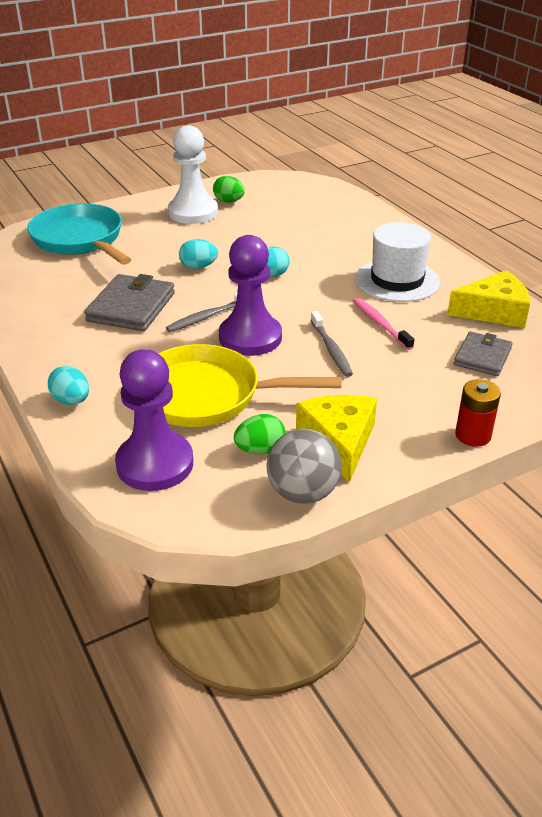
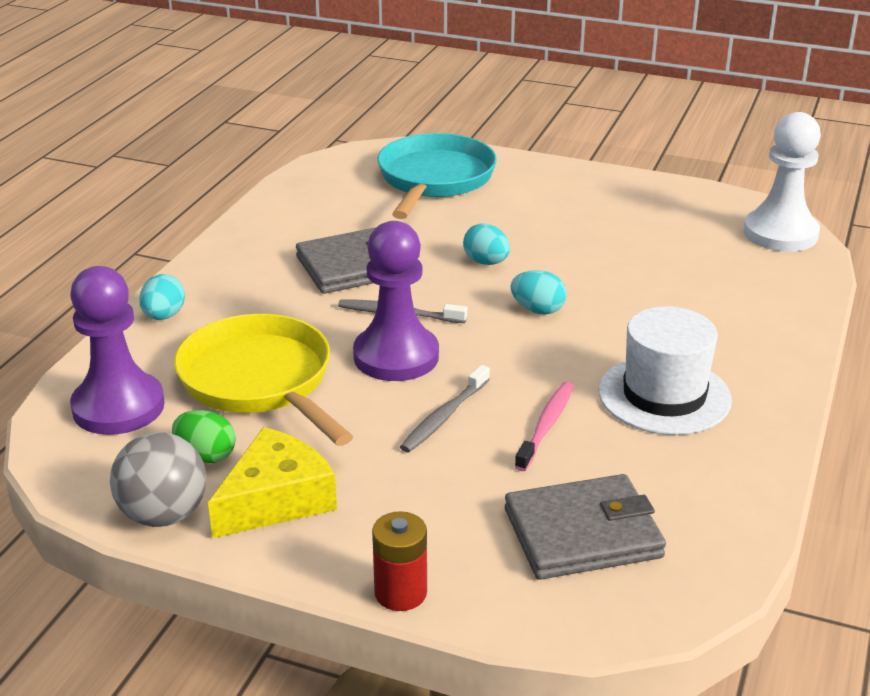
camera: 50 degrees right, 5 degrees down
(193, 212) = (591, 205): white pawn -> white pawn (780, 233)
(229, 201) = (653, 211): green egg -> none
(482, 357) = (582, 533): grey wallet -> grey wallet, size x1.54
(494, 311) = (708, 500): yellow cheese -> none

